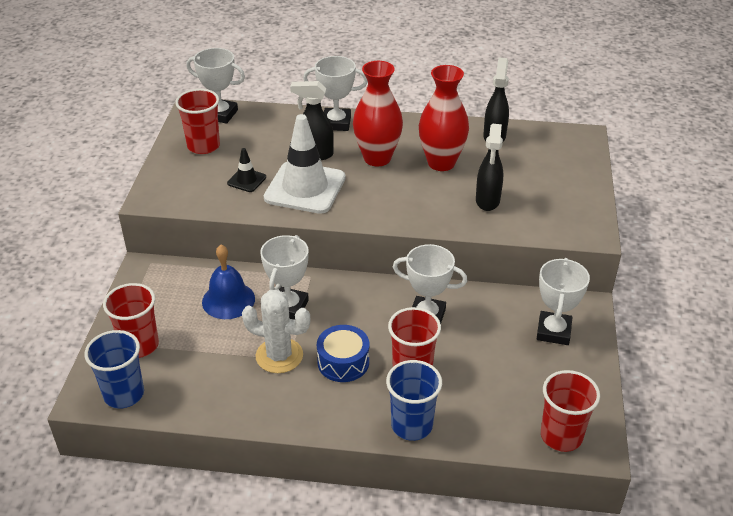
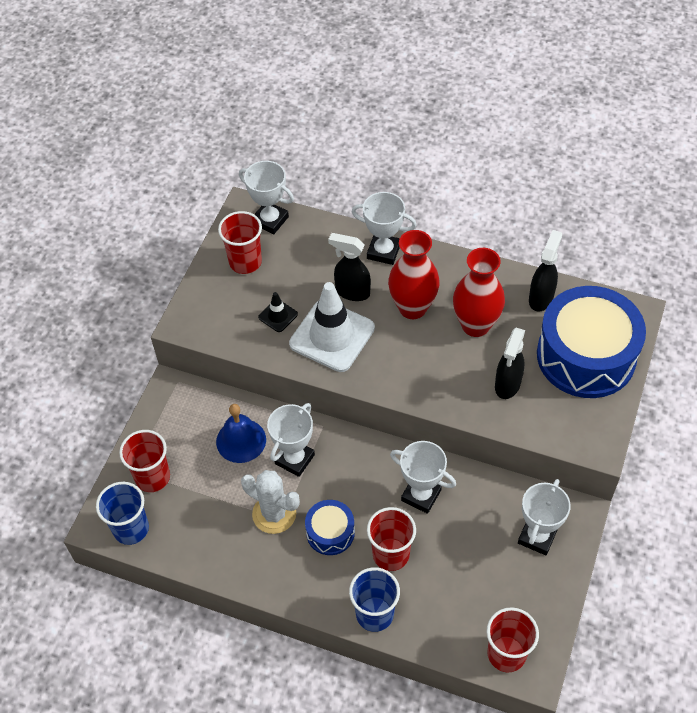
camera: 15 degrees right, 15 degrees up
(552, 171) = (586, 356): none -> blue drum

